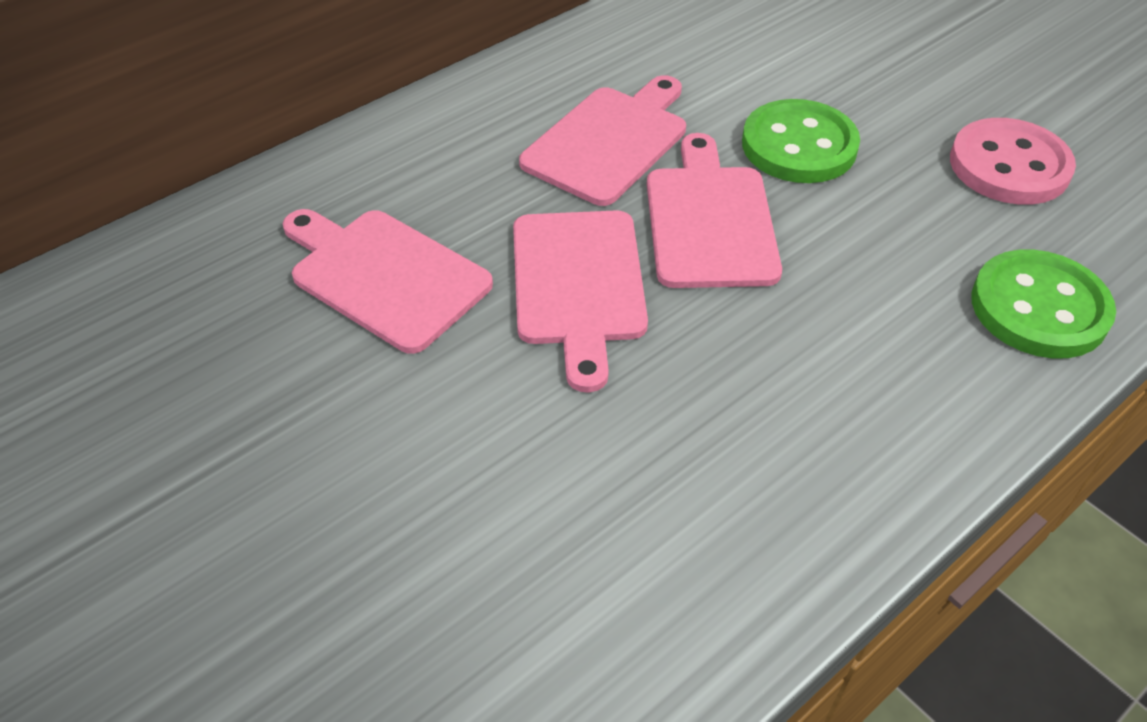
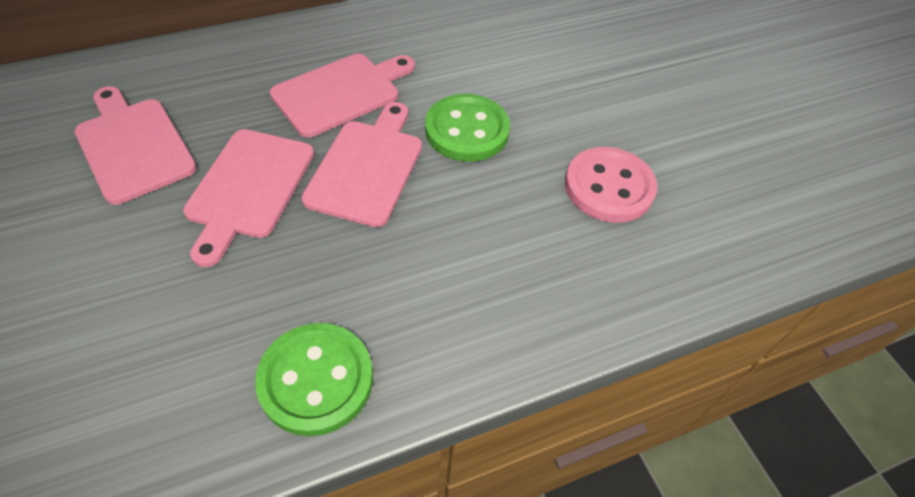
camera: 15 degrees right, 5 degrees up
(1039, 308) = (554, 302): green button -> green button (316, 380)

